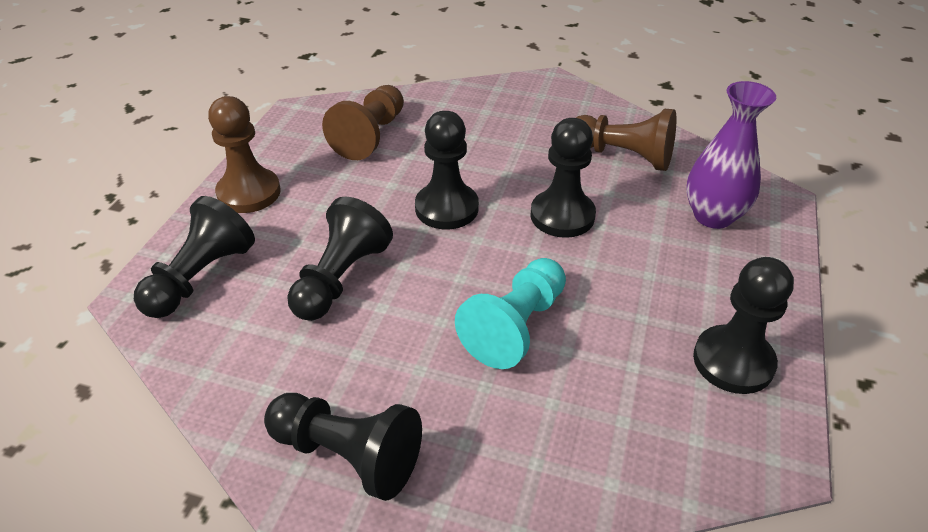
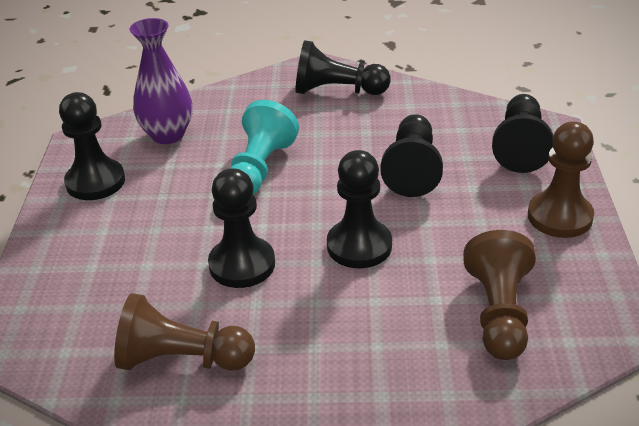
camera: 165 degrees right, 5 degrees down
(713, 216) = (85, 300): purple vase -> purple vase (168, 135)

